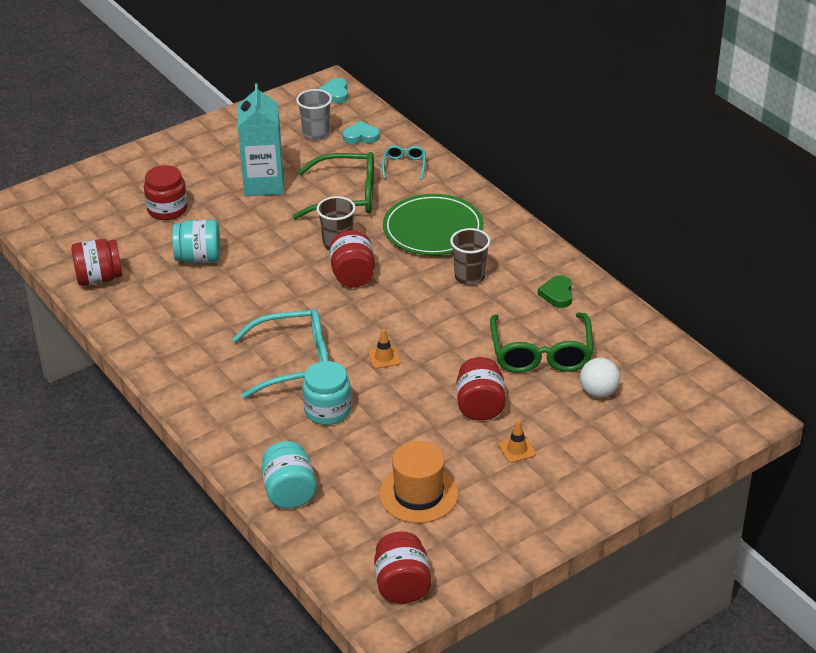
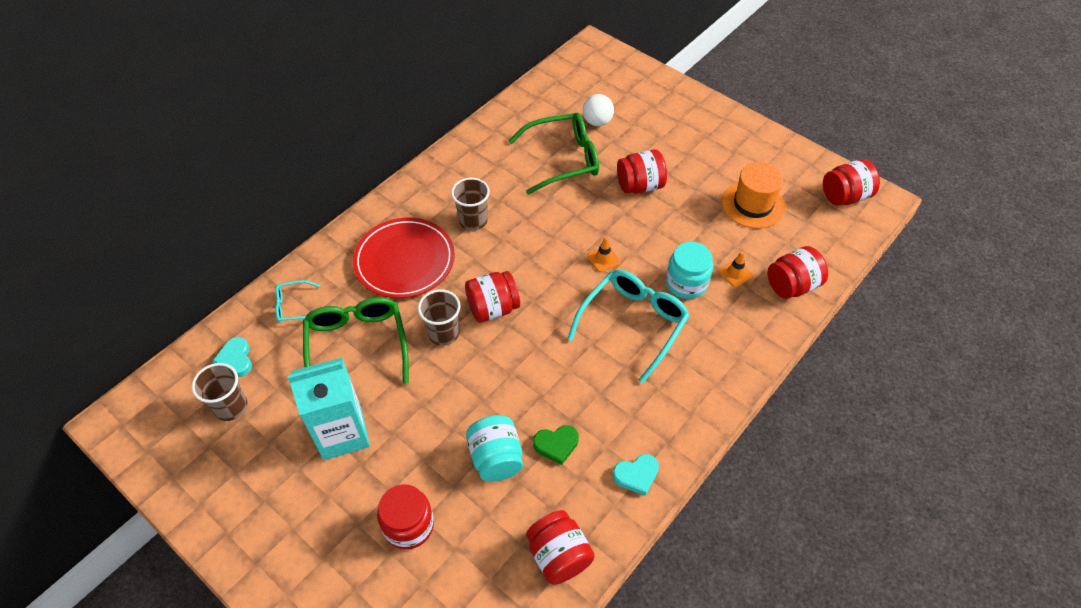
camera: 105 degrees left, 15 degrees up
(289, 492) = (792, 285): turquoise jar -> red jar
(294, 362) = (633, 323): turquoise glasses -> turquoise glasses turned 60 degrees clockwise
(316, 133) = (231, 407): grey cup -> brown cup
(335, 93) = (137, 409): turquoise heart -> turquoise heart (636, 475)
(433, 229) = (404, 260): green plate -> red plate
(517, 449) = (679, 157): orange traffic cone -> orange traffic cone (735, 273)
(557, 294) = (483, 160): green heart -> green heart (556, 445)

